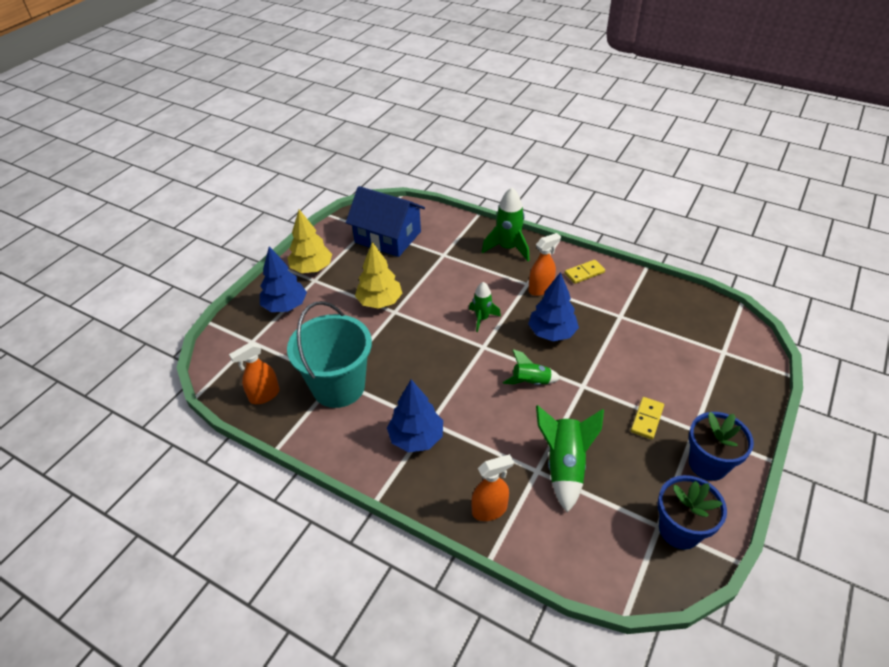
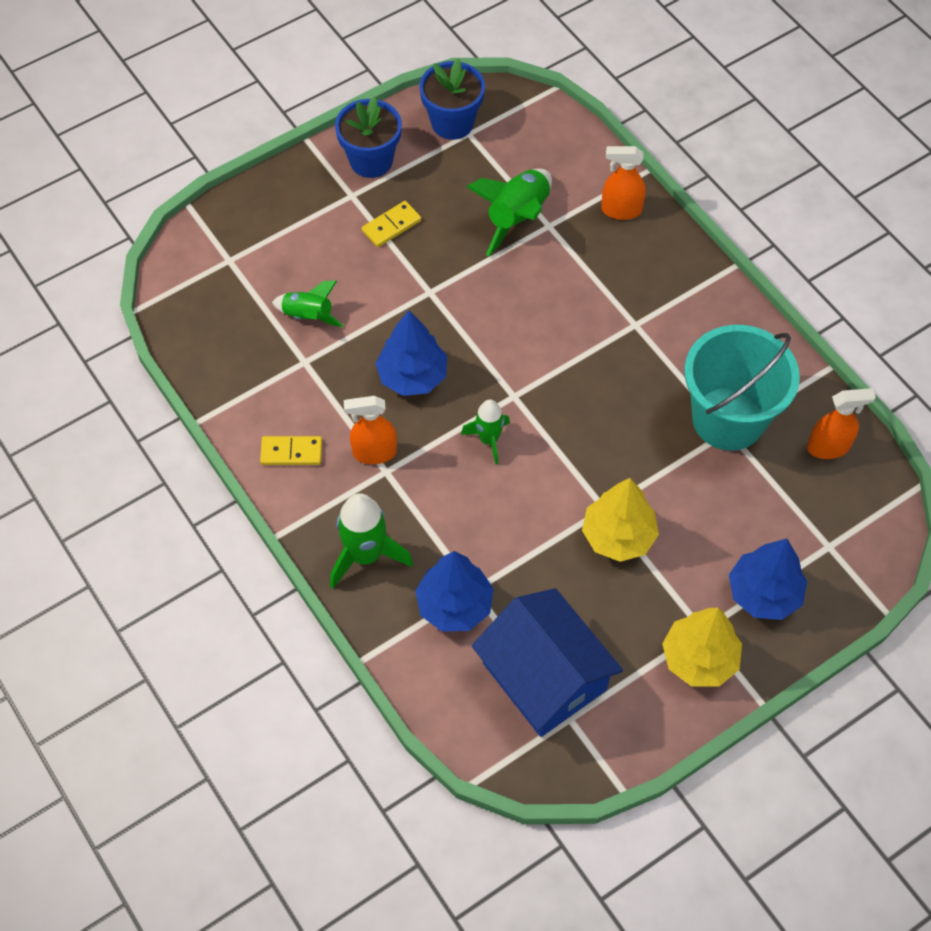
camera: 155 degrees left, 15 degrees up
(416, 438) = (660, 313): blue tree -> blue tree (454, 605)
(530, 382) = (487, 322): green rocket -> green rocket (308, 316)

